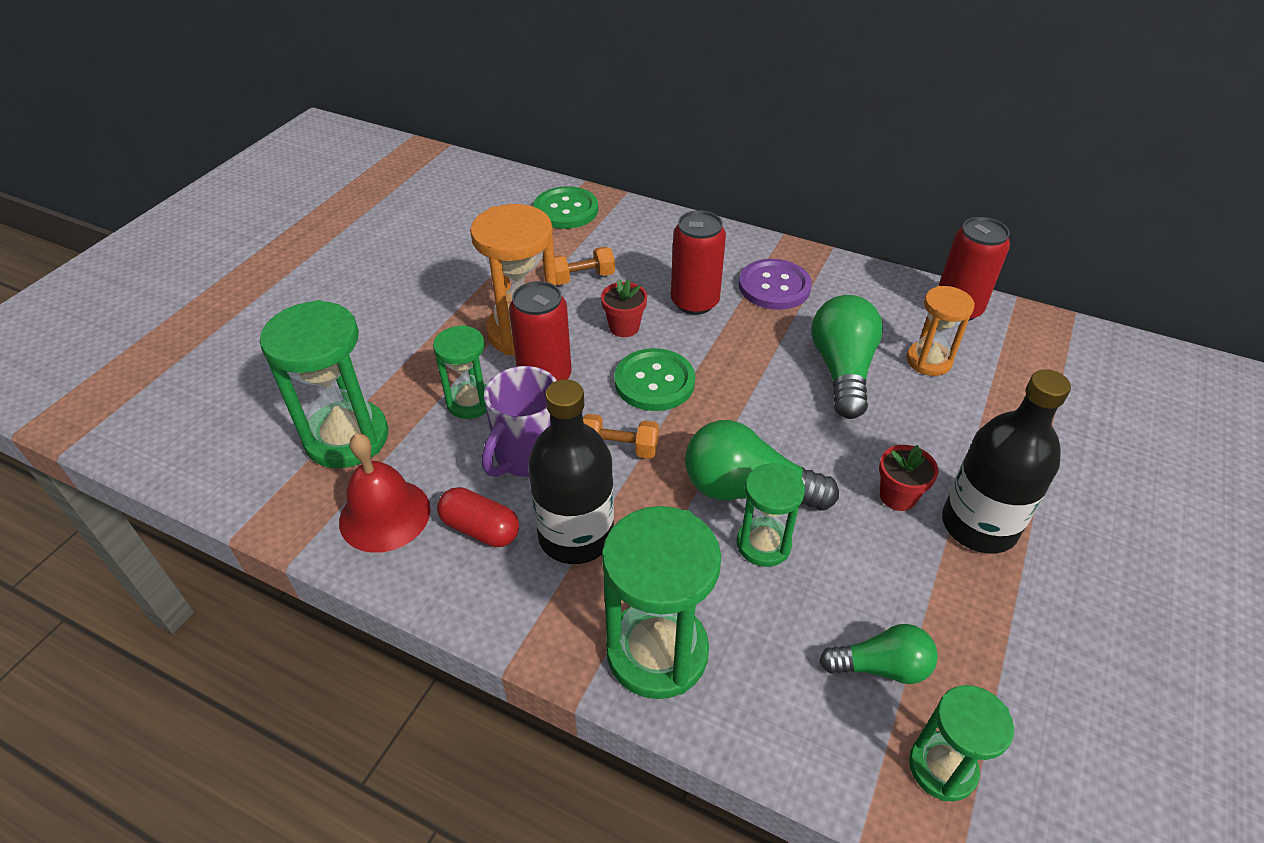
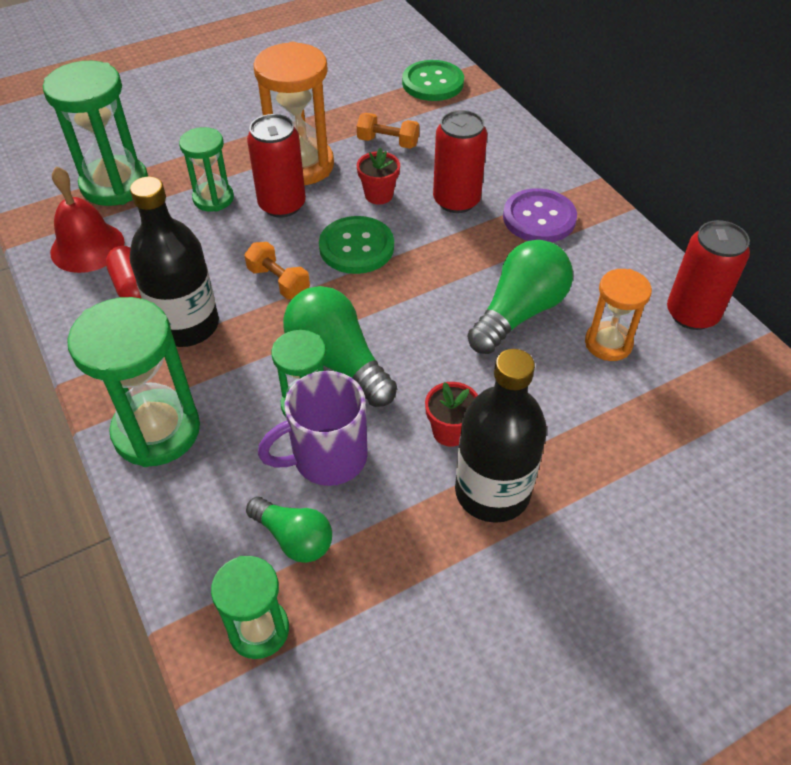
camera: 35 degrees right, 5 degrees up
(527, 455) = (212, 254): purple mug -> purple mug (327, 458)

